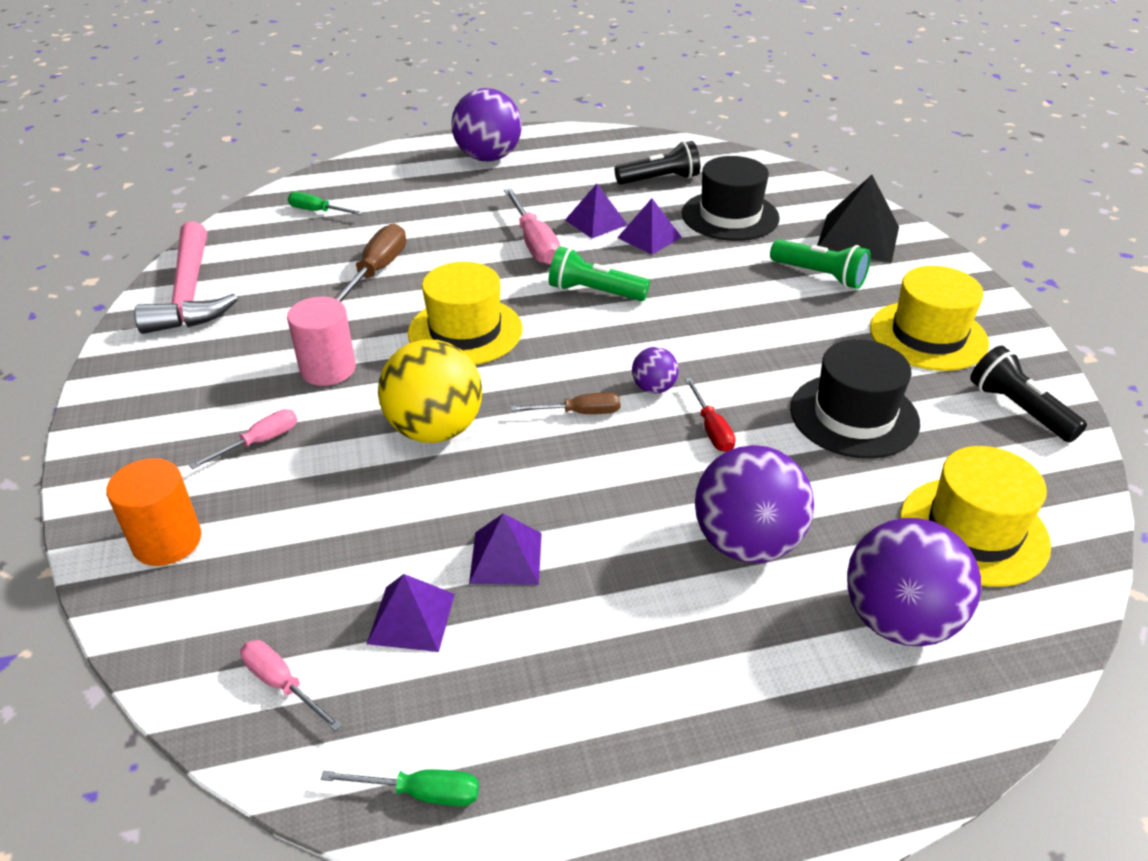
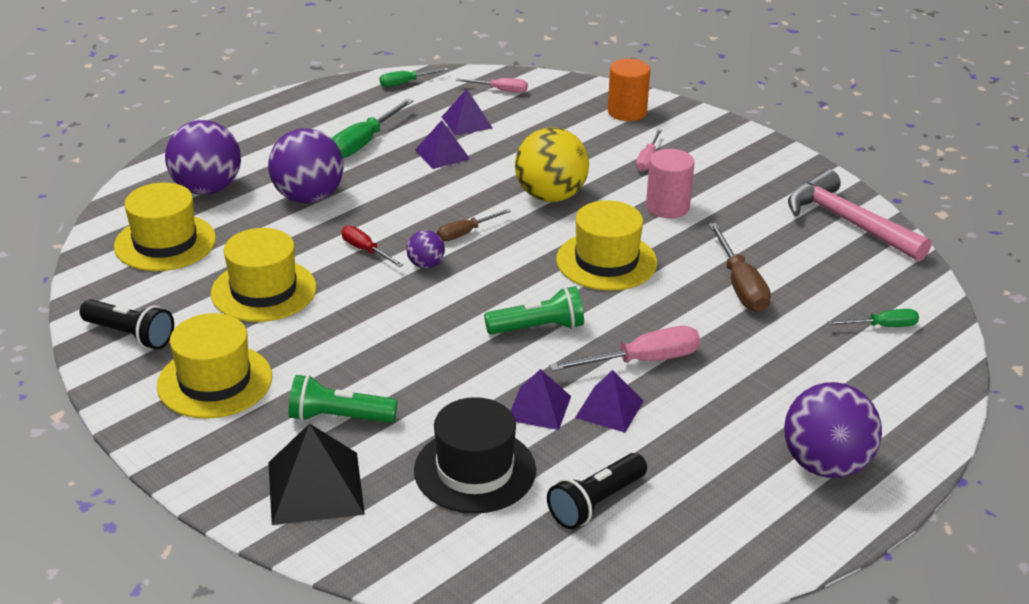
camera: 150 degrees right, 5 degrees down
(534, 243) = (642, 361): pink screwdriver -> pink screwdriver turned 120 degrees clockwise
(606, 634) = (363, 143): none -> green screwdriver
(854, 416) = (263, 290): black hat -> yellow hat

